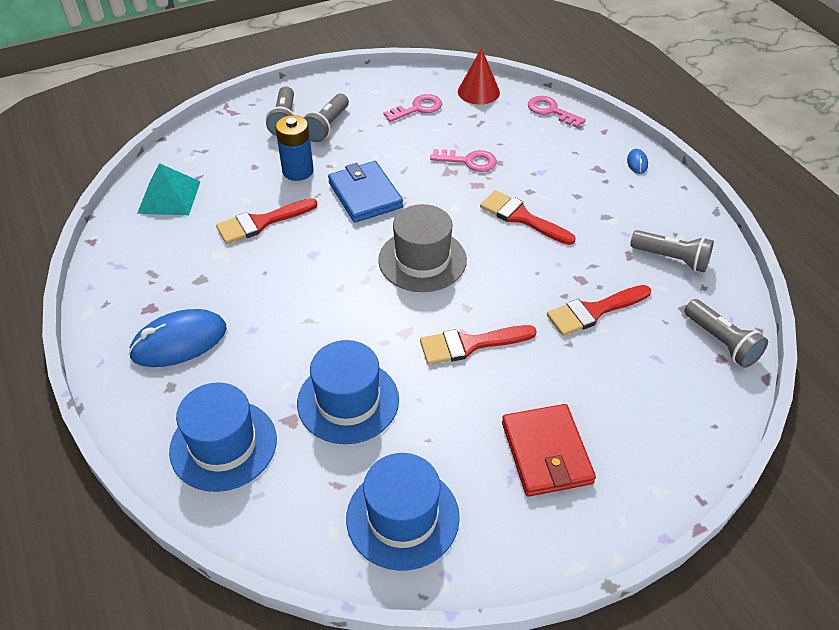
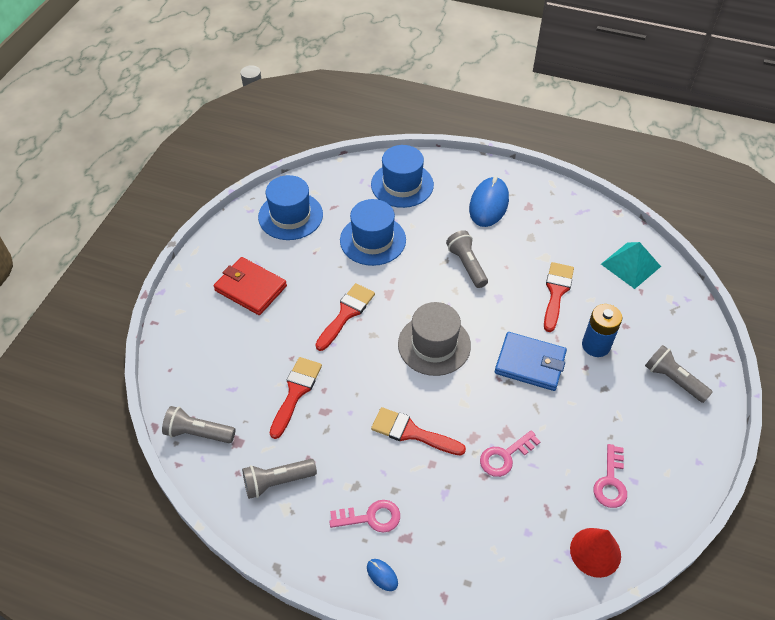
camera: 135 degrees right, 5 degrees up
(327, 126) = (639, 400): grey flashlight -> grey flashlight (467, 265)
(521, 217) = (412, 432): red brush -> red brush turned 150 degrees counterclockwise
(550, 111) = (512, 583): pink key -> pink key (371, 517)

